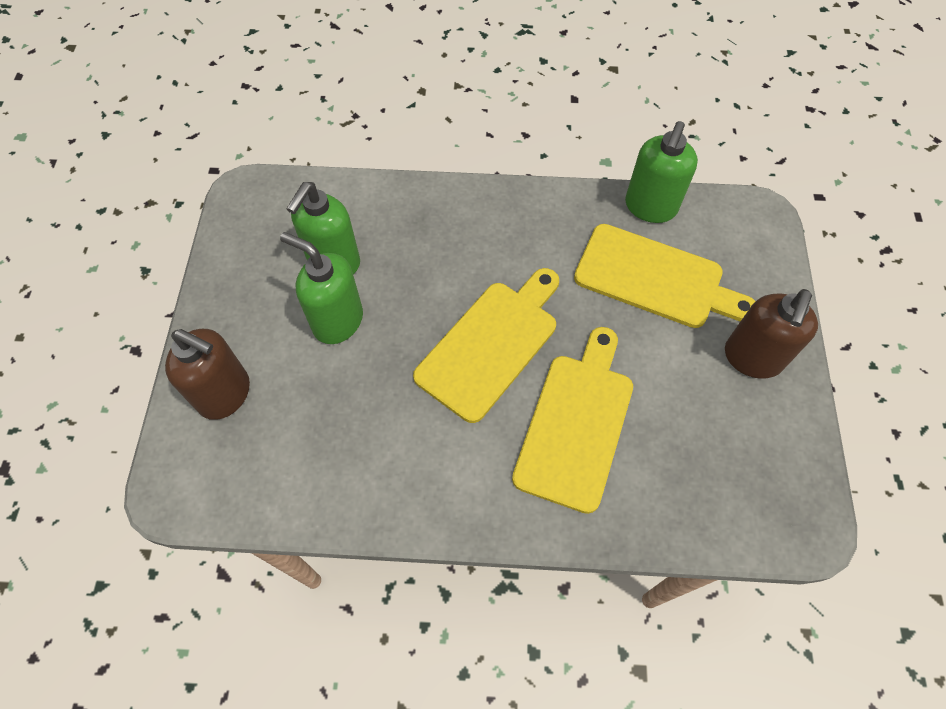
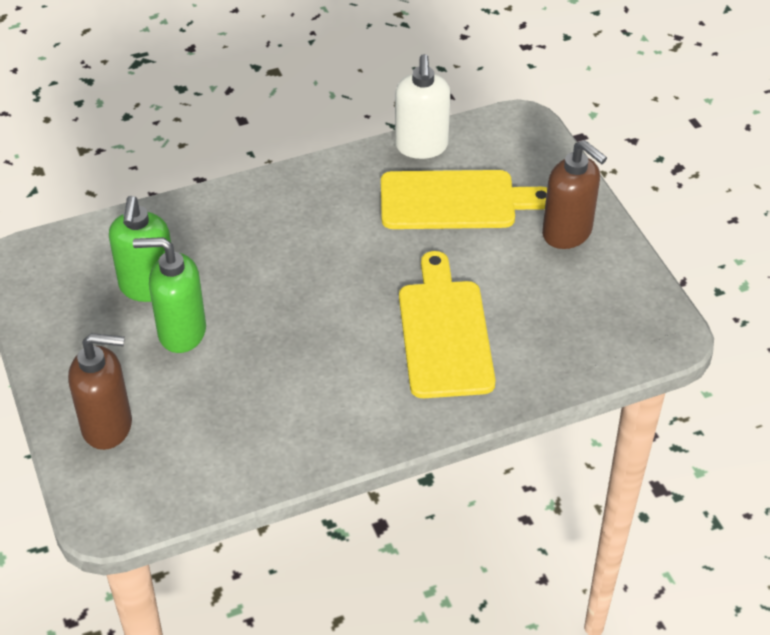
camera: 25 degrees left, 15 degrees down
(491, 345) = (336, 301): yellow cutting board -> none
(650, 207) = (421, 146): green soap dispenser -> white soap dispenser
(752, 358) = (567, 233): brown soap dispenser -> brown soap dispenser turned 45 degrees counterclockwise

